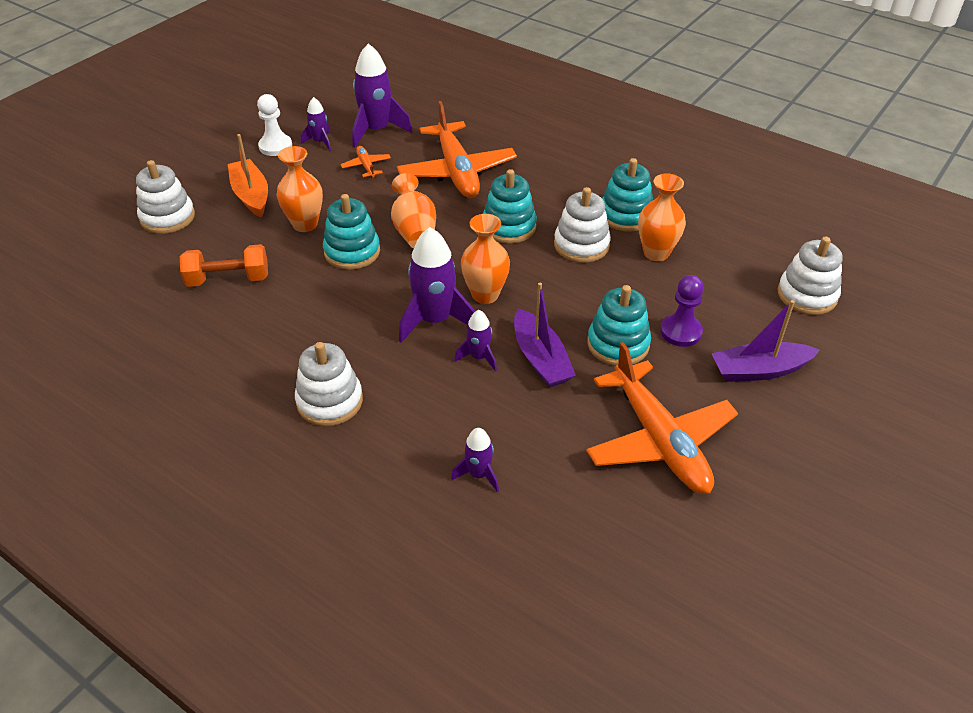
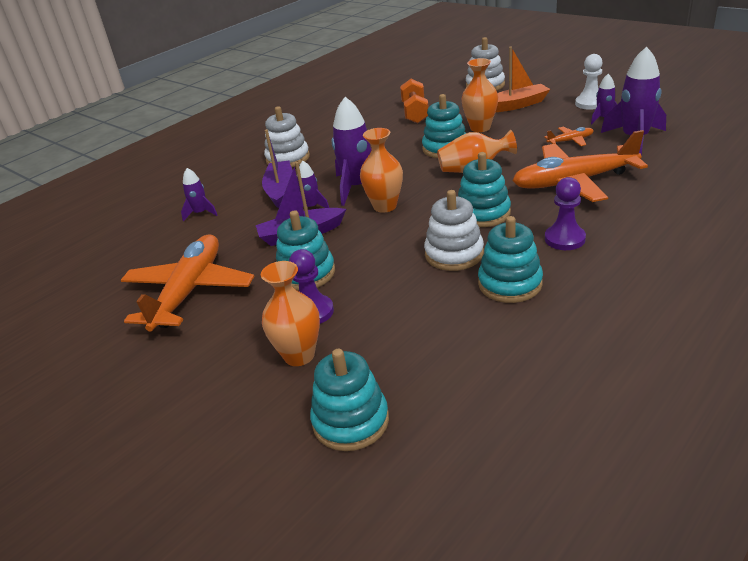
camera: 100 degrees right, 10 degrees down
(558, 184) = (564, 239): none -> purple pawn
(656, 253) = (440, 302): orange vase -> orange vase (299, 355)
(659, 440) = (189, 291): orange plane -> orange plane turned 120 degrees clockwise
(759, 370) = (243, 361): purple boat -> purple boat (280, 191)
(807, 295) = (350, 421): white stacking toy -> turquoise stacking toy

